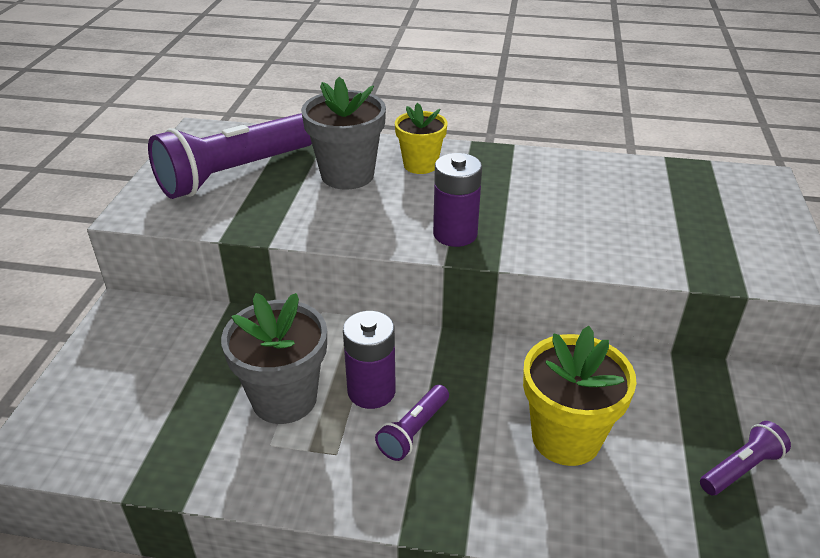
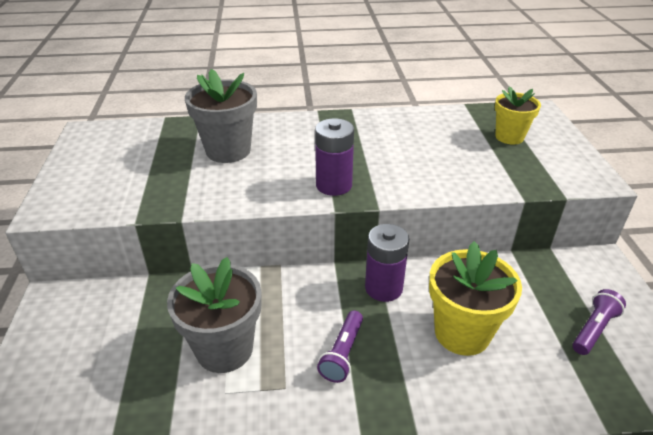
camera: 15 degrees left, 0 degrees up
(235, 173) = (130, 162): purple flashlight -> none
(371, 391) = (296, 327): purple battery -> purple battery (383, 288)
(420, 165) = (285, 134): yellow flower pot -> yellow flower pot (509, 137)

